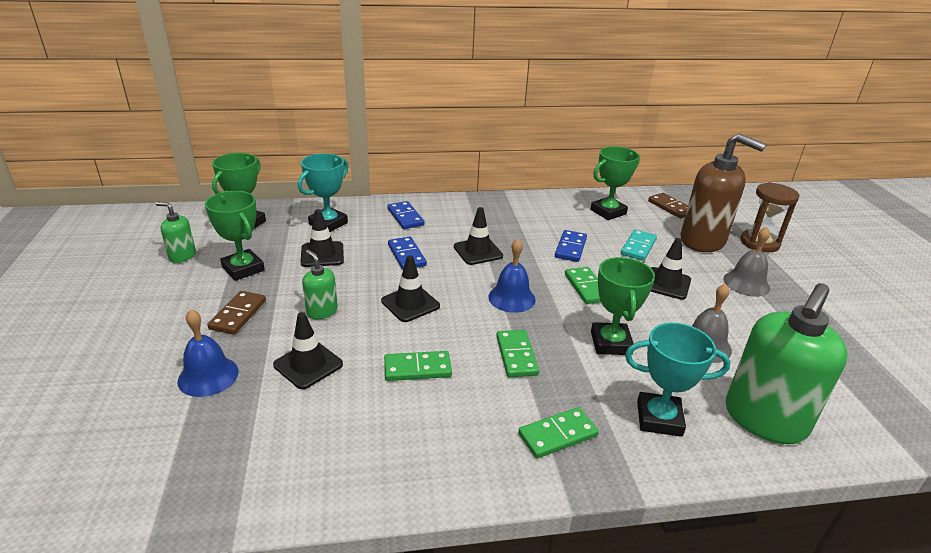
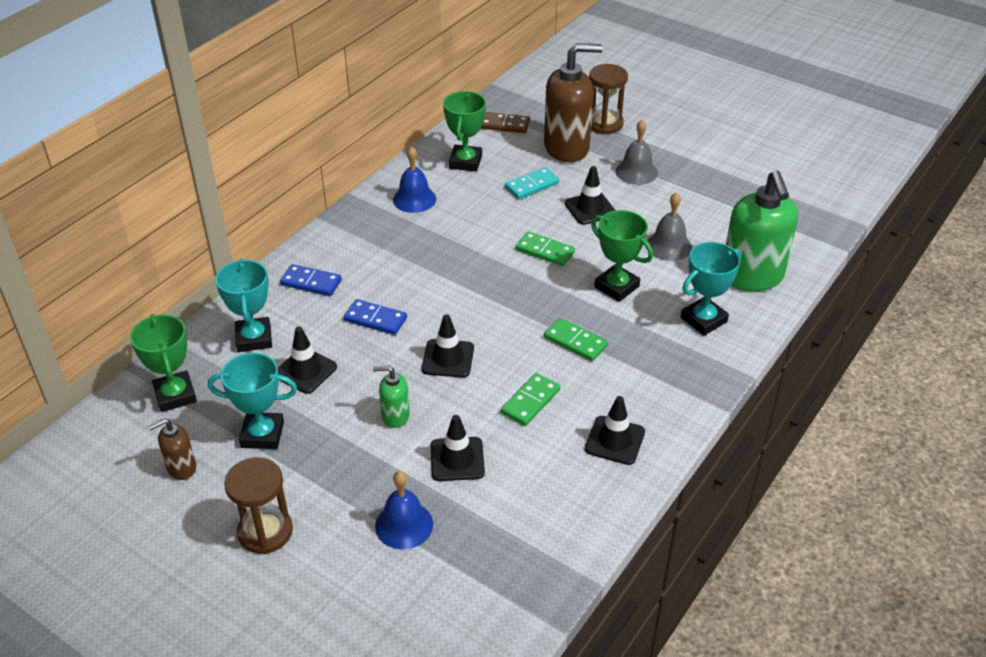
camera: 45 degrees left, 10 degrees up
(148, 316) = (265, 531): none -> brown hourglass
(182, 256) = (181, 467): green soap dispenser -> brown soap dispenser
(238, 315) = (336, 470): brown domino -> none
(243, 269) = (262, 434): green trophy -> turquoise trophy
(478, 251) = (424, 274): black traffic cone -> black traffic cone (614, 440)
(511, 298) = (509, 299): blue bell -> blue bell (414, 199)
(557, 435) = (667, 375): green domino -> none
(570, 248) = (486, 221): blue domino -> none
(638, 247) = (532, 185): turquoise domino -> turquoise domino turned 75 degrees clockwise

